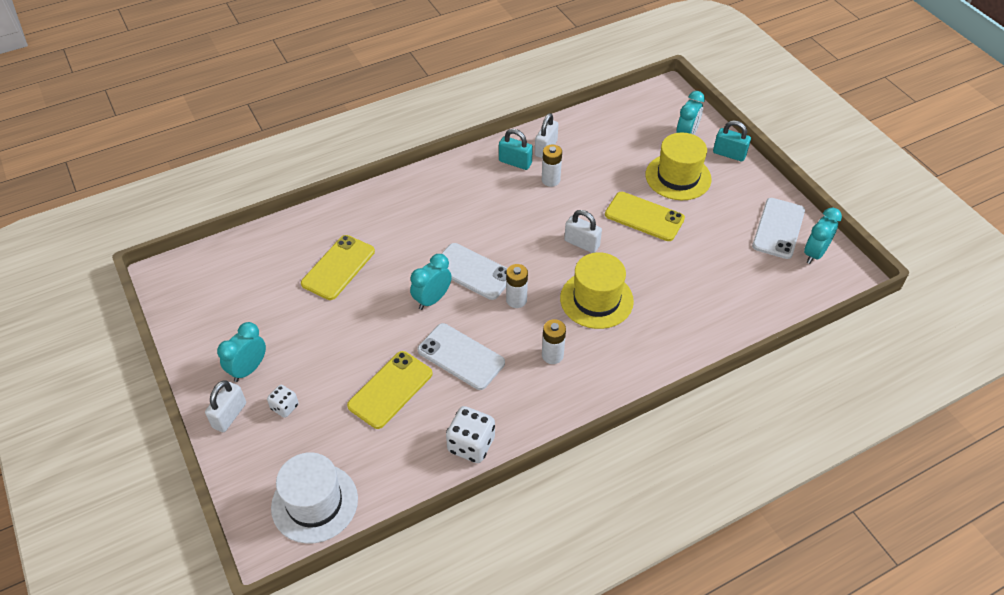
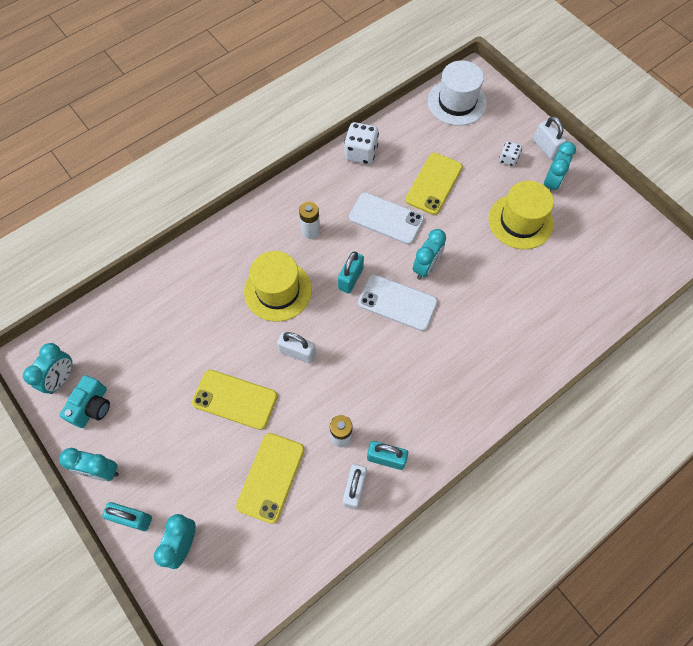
camera: 170 degrees right, 15 degrees up
(229, 415) = (545, 147): white padlock -> white padlock turned 45 degrees counterclockwise
(338, 267) = (523, 287): yellow phone -> yellow phone (271, 477)
(516, 300) = (350, 279): white battery -> turquoise padlock
(678, 177) = (196, 467): yellow hat -> yellow hat (520, 221)
(761, 185) = (101, 471): none -> turquoise clock
(778, 228) = (92, 407): white phone -> turquoise camera

